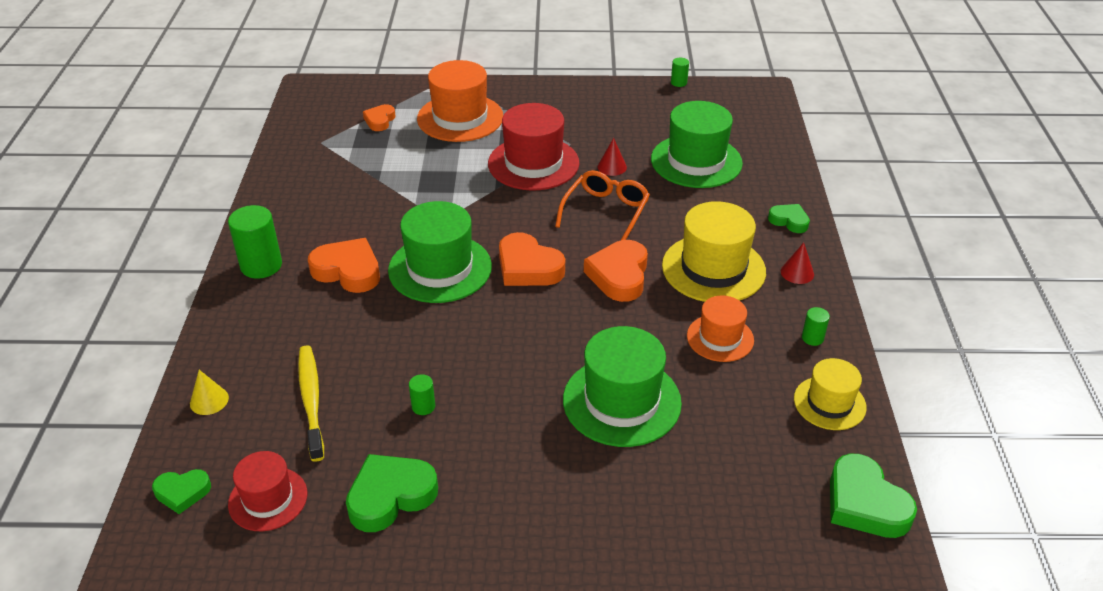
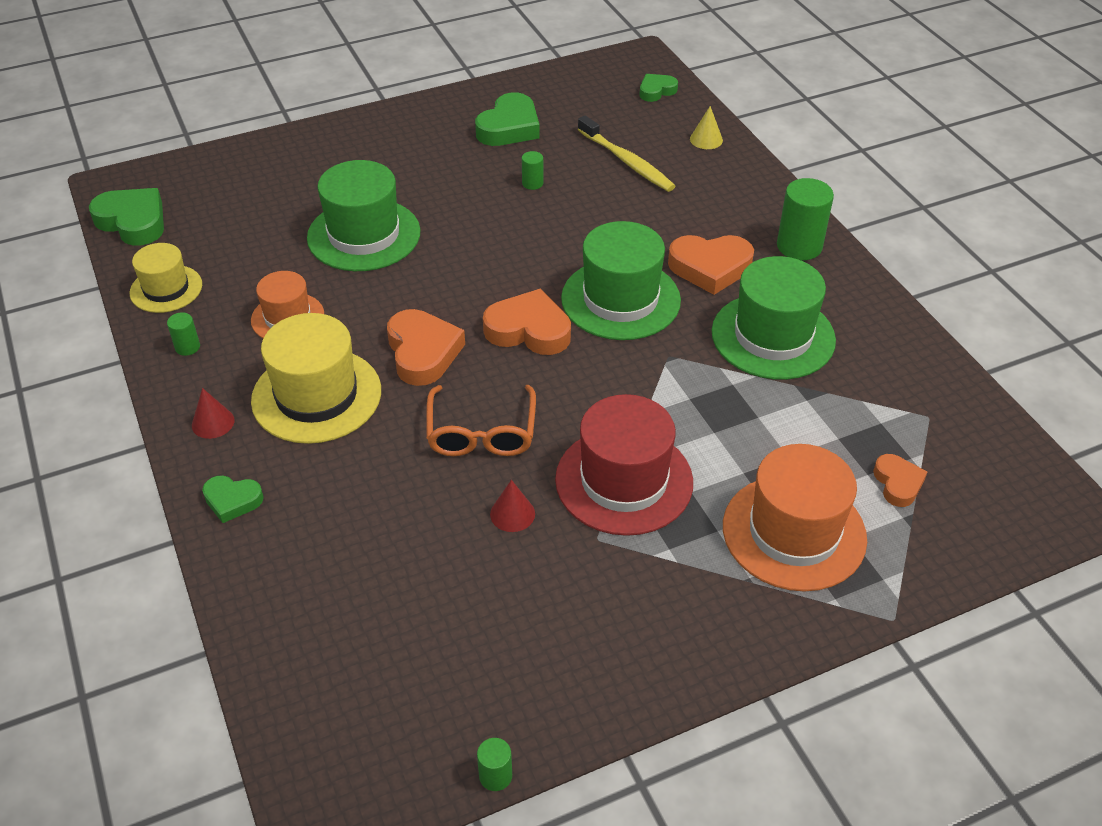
camera: 155 degrees right, 5 degrees up
(268, 499) = (594, 103): red hat -> none
(696, 161) = (394, 570): green hat -> green hat (773, 336)

